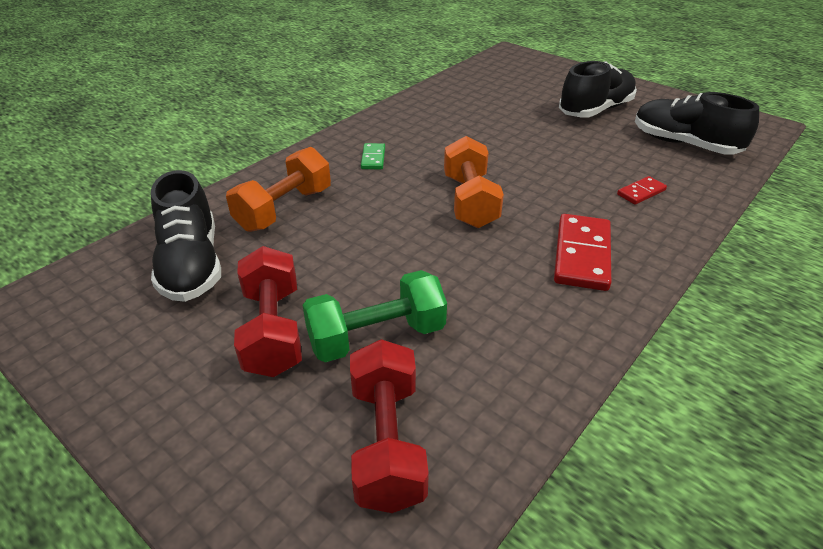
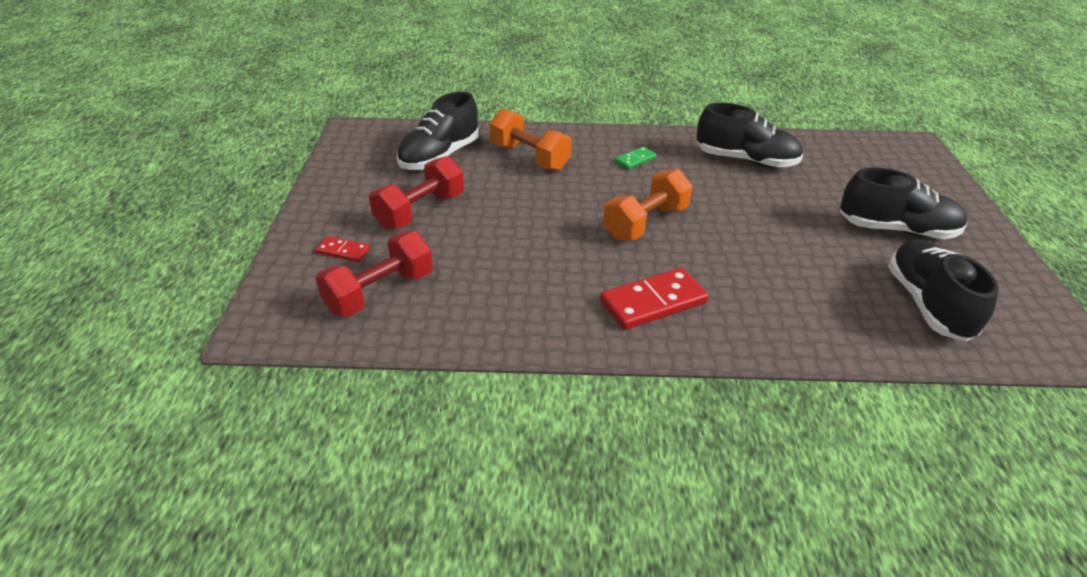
camera: 50 degrees right, 0 degrees up
(284, 209) = (529, 157): orange dumbbell -> orange dumbbell turned 45 degrees clockwise
(376, 336) = (457, 249): green dumbbell -> none
(444, 115) = (745, 160): none -> black shoe
(641, 192) = (792, 304): red domino -> red domino (343, 251)

